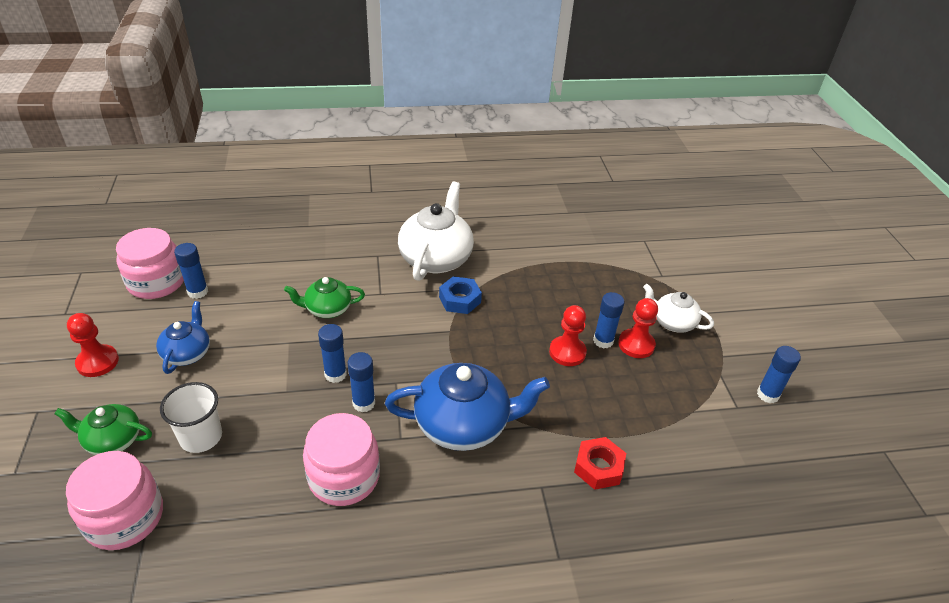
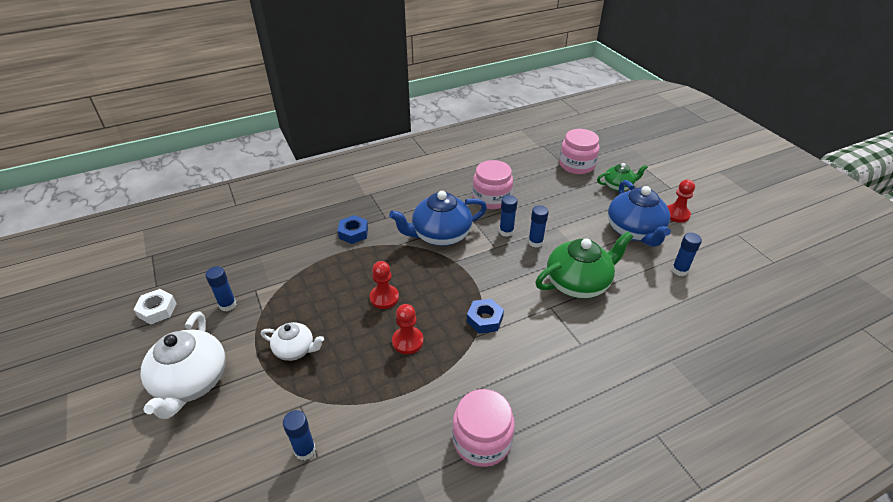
camera: 165 degrees right, 0 degrees up
(156, 282) = (716, 269): pink jar -> pink jar (482, 440)
(187, 353) = (634, 231): blue teapot -> blue teapot, size x1.77
(201, 437) = (578, 197): white cup -> none
(327, 309) = (578, 283): green teapot -> green teapot, size x1.77
(436, 258) = (528, 357): white teapot -> white teapot (191, 382)
(598, 467) = (353, 233): red nut -> blue nut
(603, 341) = (357, 315): blue glue stick -> blue glue stick (305, 450)
(636, 344) = (329, 319): red pawn -> red pawn (407, 341)
(860, 411) = (157, 310): none -> white nut

